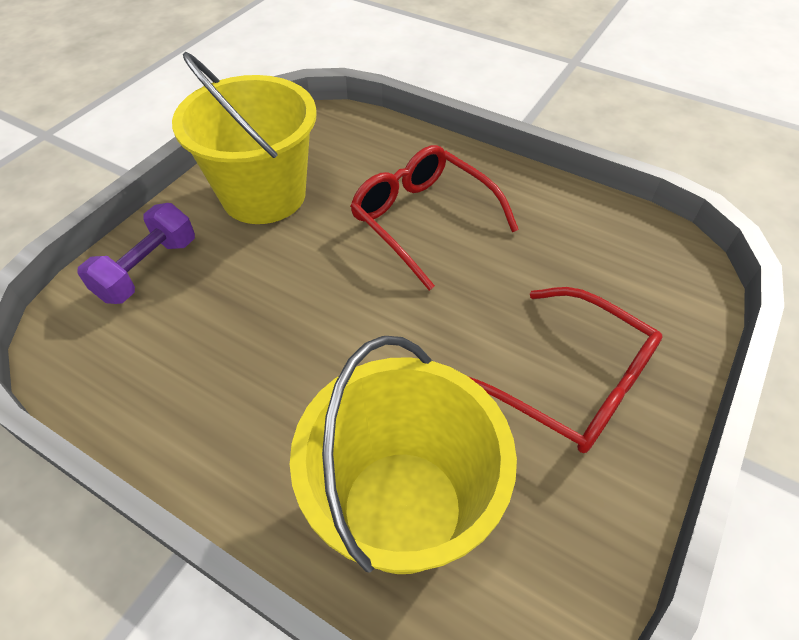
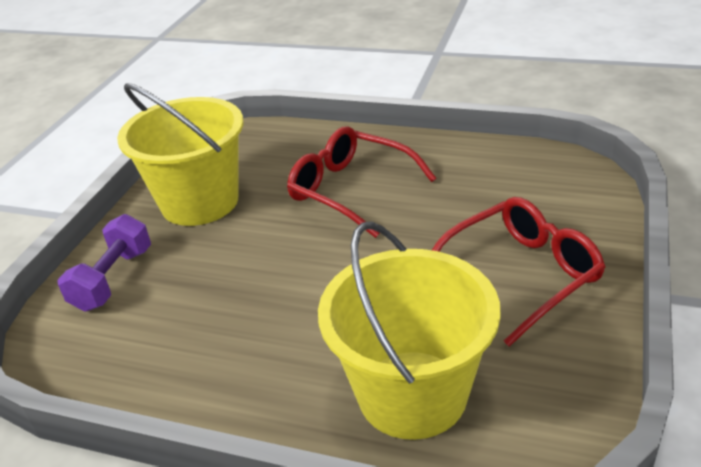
camera: 10 degrees left, 15 degrees down
(574, 383) = (522, 274): red glasses -> red glasses turned 60 degrees counterclockwise

